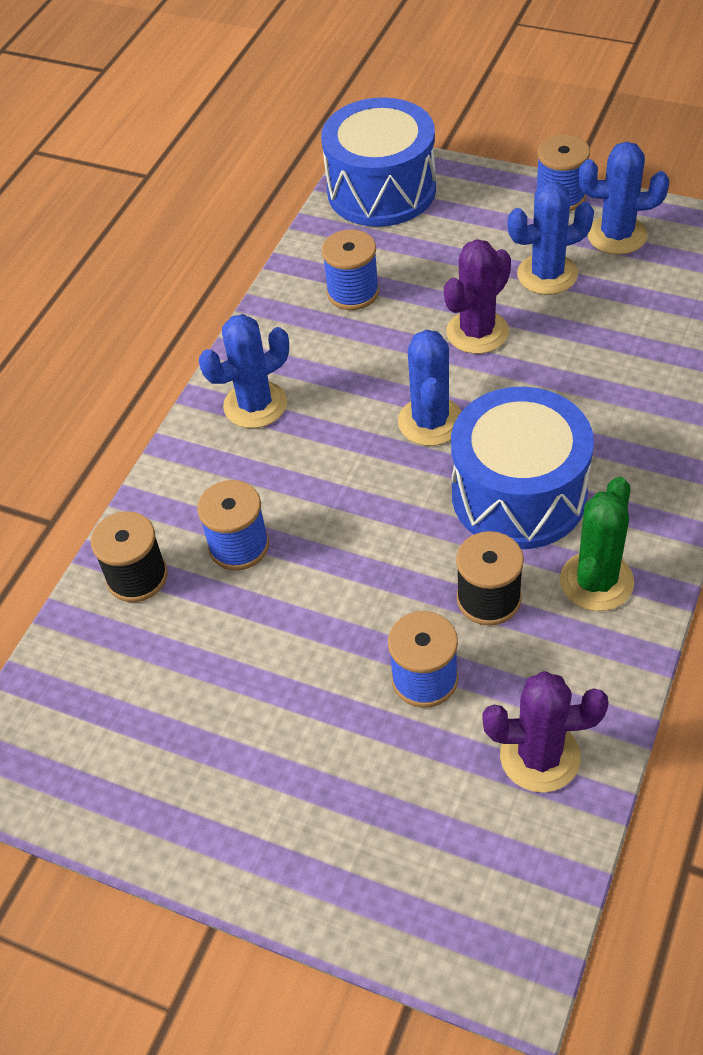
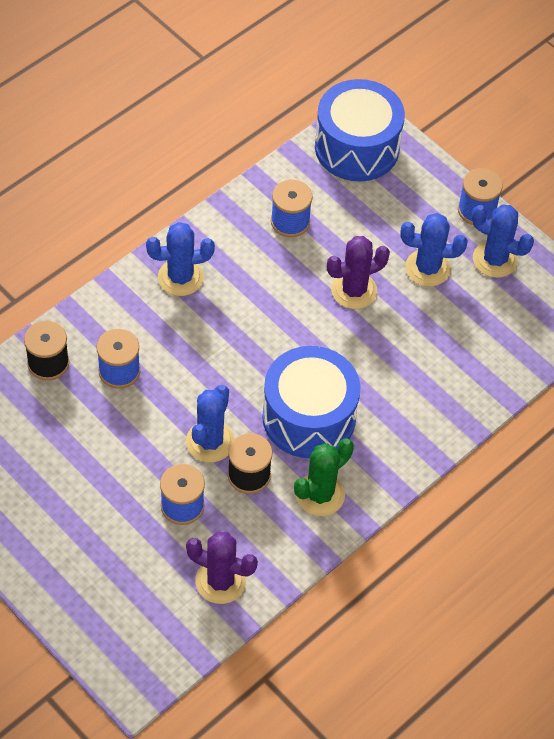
camera: 15 degrees right, 5 degrees up
(430, 421) = (284, 341): blue cactus -> blue cactus (210, 441)

